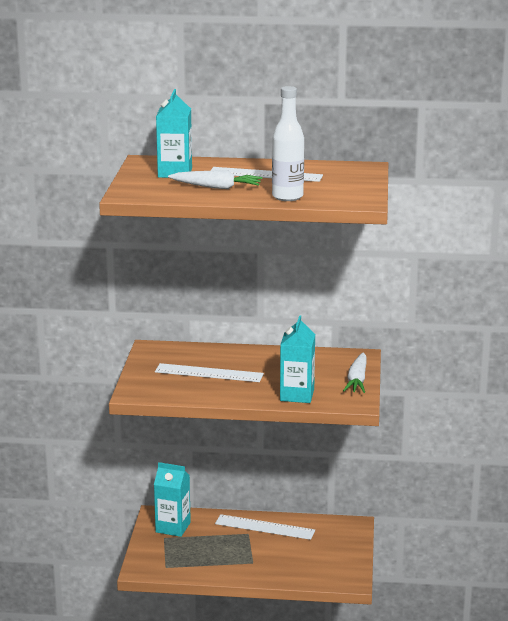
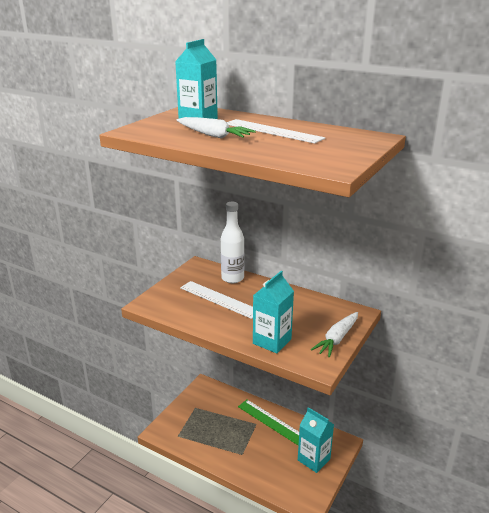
camera: 25 degrees right, 5 degrees up
(173, 527) = (207, 400): turquoise carton -> turquoise carton (313, 459)
(265, 527) = (271, 422): white ruler -> green ruler
(287, 197) = (264, 153): white bottle -> white bottle (232, 278)

